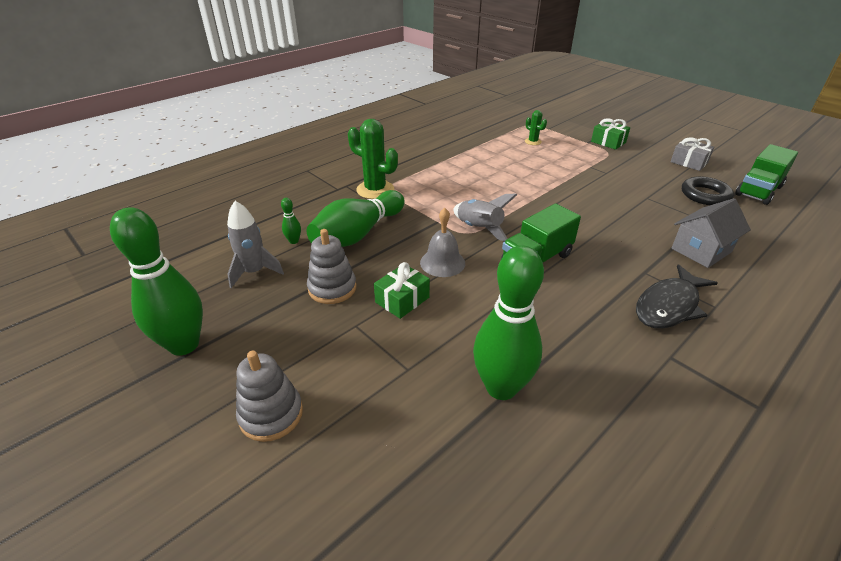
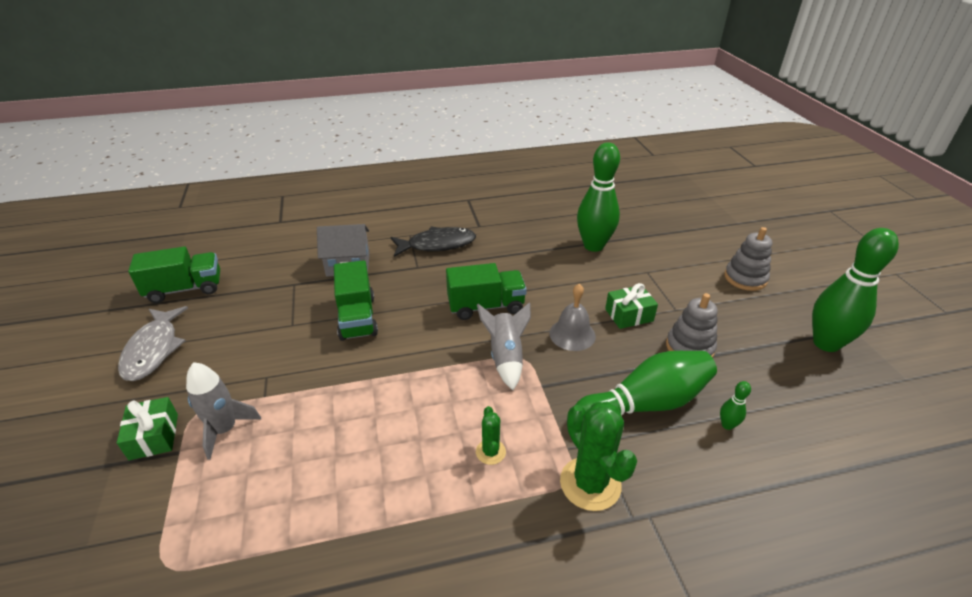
camera: 150 degrees left, 0 degrees up
(254, 272) = (773, 396): grey rocket -> grey rocket (225, 429)
(533, 141) = (245, 498): green cactus -> green cactus (490, 452)
(615, 216) = (357, 318): none -> green truck
(689, 162) = (153, 350): grey gift -> grey fish
(705, 195) = (238, 304): black ring -> none

